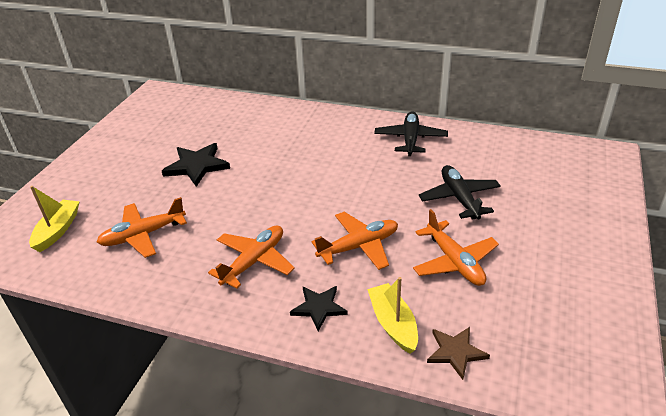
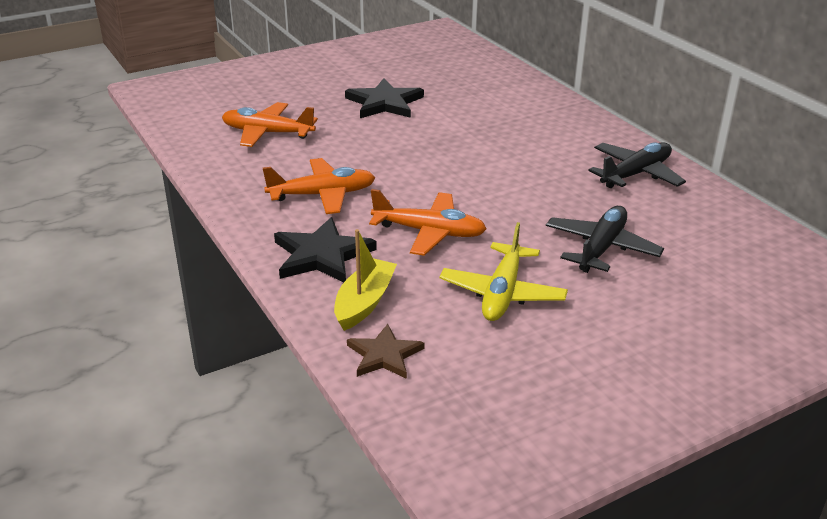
camera: 40 degrees right, 5 degrees down
(58, 230) = (214, 100): yellow boat -> none
(319, 308) = (322, 255): black star -> black star, size x1.55
(454, 261) = (502, 293): orange plane -> yellow plane

